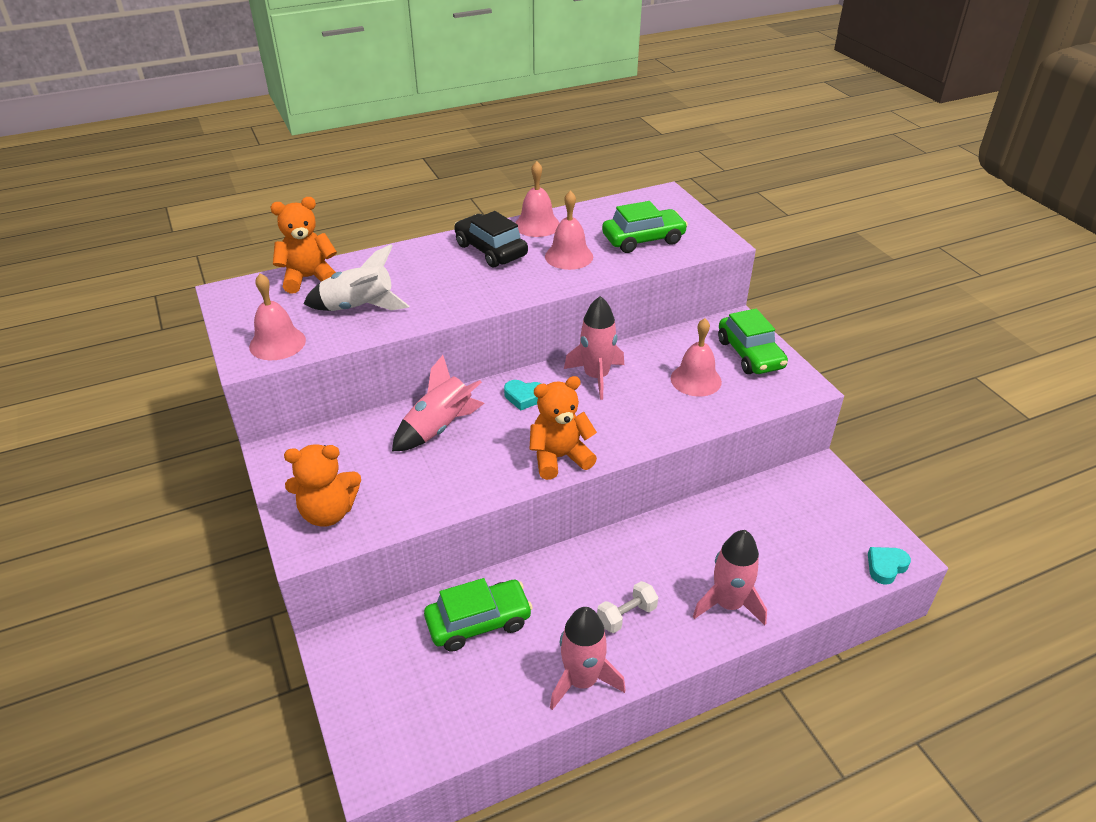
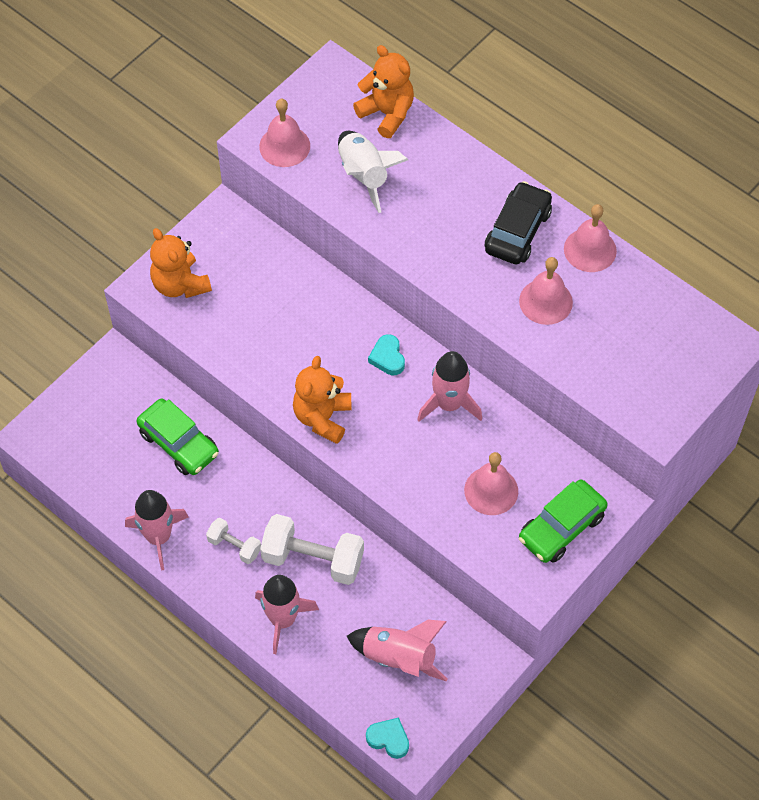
camera: 65 degrees right, 20 degrees up
(439, 428) = (312, 311): pink rocket -> pink rocket (399, 658)
(559, 457) = (322, 417): orange teddy bear -> orange teddy bear turned 120 degrees counterclockwise
(643, 239) = (618, 355): green car -> none
(671, 558) = (313, 559): none -> white dumbbell

